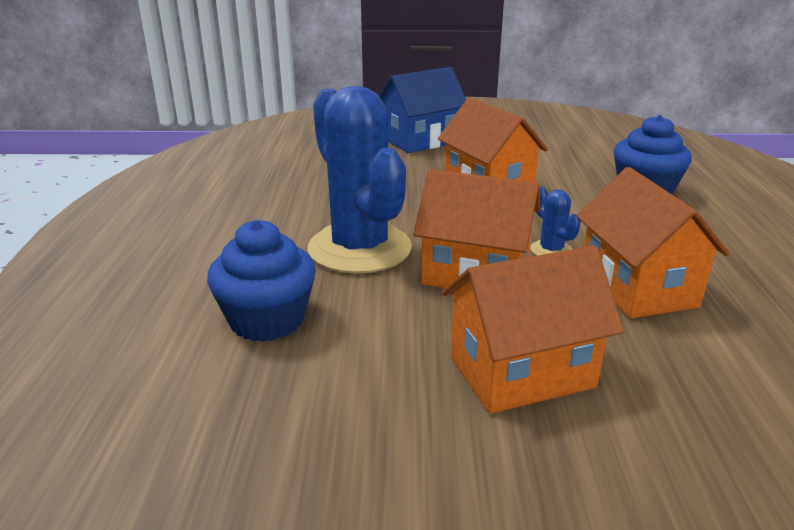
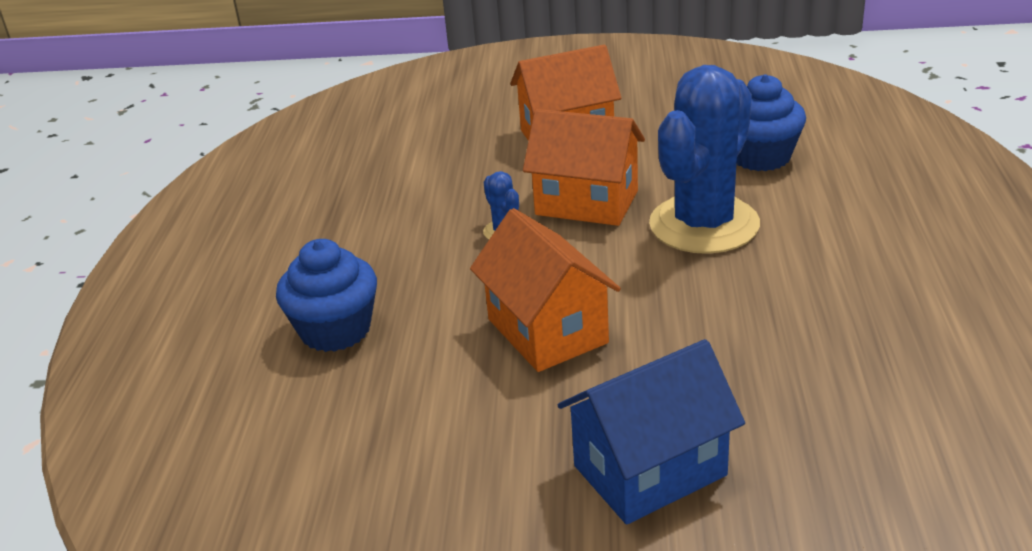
camera: 175 degrees left, 5 degrees up
(359, 248) = (704, 225): blue cactus -> blue cactus turned 60 degrees clockwise
(637, 287) = (446, 197): orange house -> none

